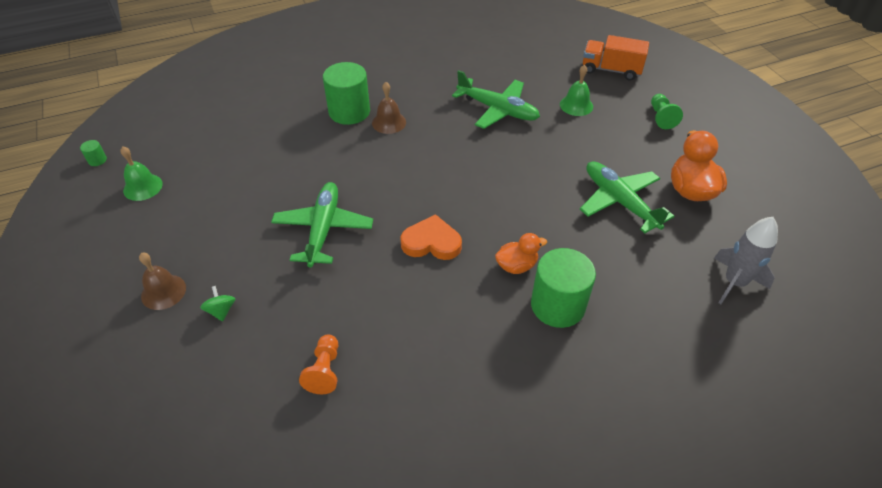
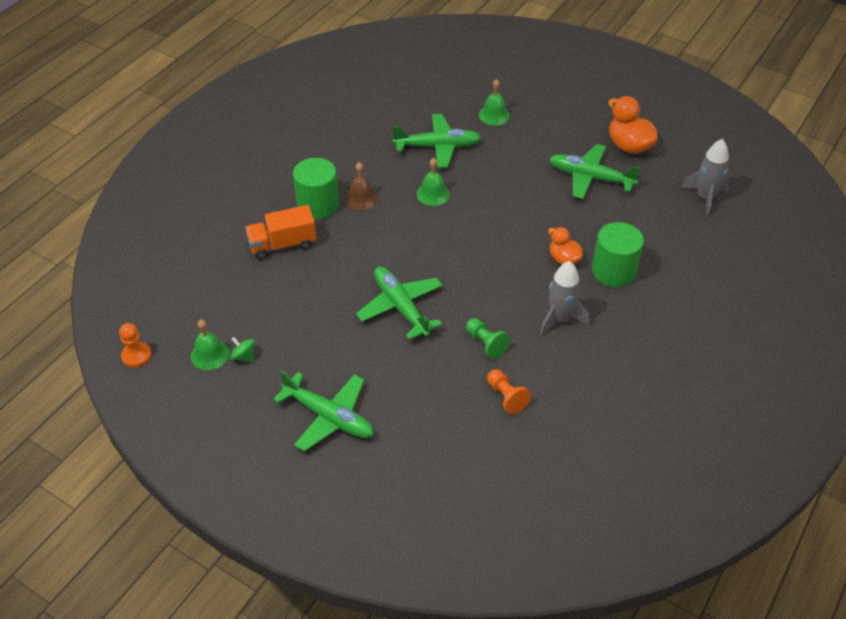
camera: 35 degrees left, 0 degrees up
(97, 160) = (136, 356): green cylinder -> orange pawn
(163, 292) = (329, 416): brown bell -> green plane
(221, 311) = (389, 403): green spinning top -> green spinning top (244, 356)
(431, 242) = (490, 274): orange heart -> none
(452, 147) = (433, 194): none -> green bell
(454, 323) = (560, 319): none -> grey rocket
(516, 265) = (563, 259): orange duck -> orange duck turned 75 degrees counterclockwise
(611, 70) = (493, 72): orange truck -> orange truck (283, 244)
(661, 117) = (563, 97): green pawn -> green pawn (486, 343)

